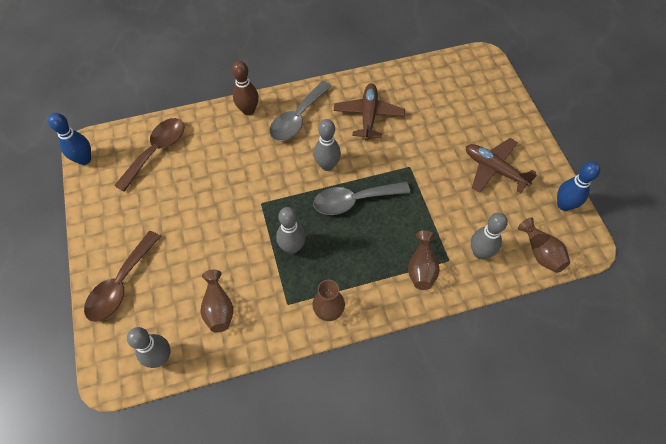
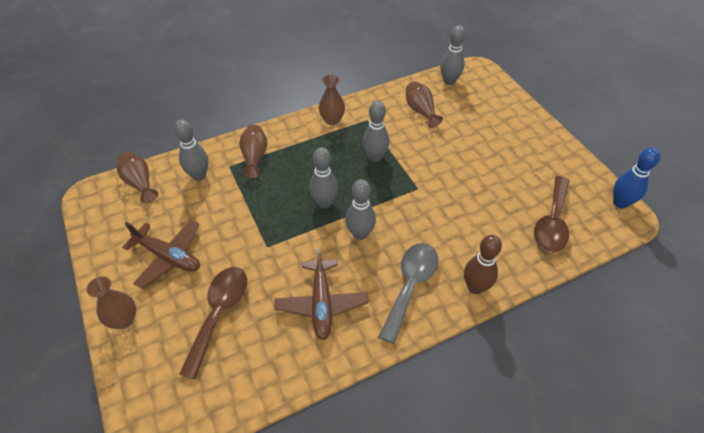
camera: 170 degrees right, 10 degrees down
(121, 284) = (507, 115): brown spoon -> brown spoon (219, 314)
(354, 201) = (324, 203): grey spoon -> grey bowling pin
(518, 125) = (124, 320): none -> brown vase
(564, 205) = (100, 229): blue bowling pin -> none

